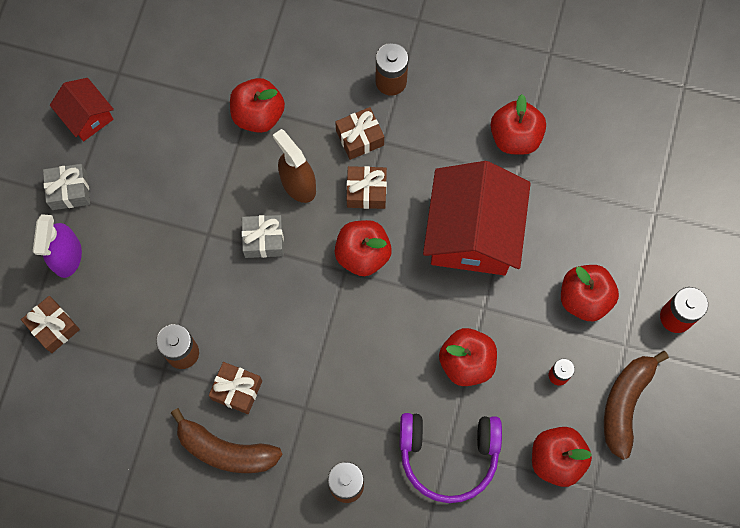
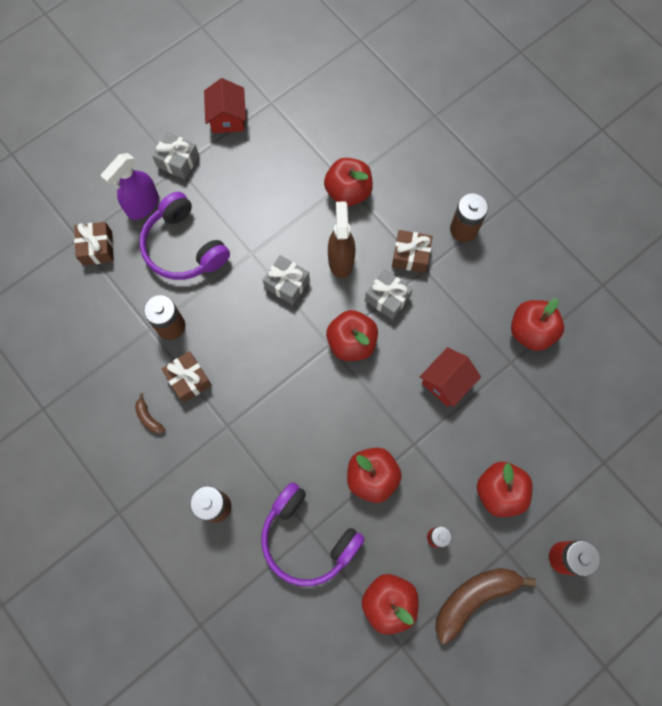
camera: 35 degrees right, 0 degrees up
(139, 270) = (184, 247): none -> purple headphones
(225, 450) = (149, 418): brown banana -> brown banana, size x0.44
(366, 191) = (387, 298): brown gift -> grey gift
(473, 233) = (446, 382): red house -> red house, size x0.51

